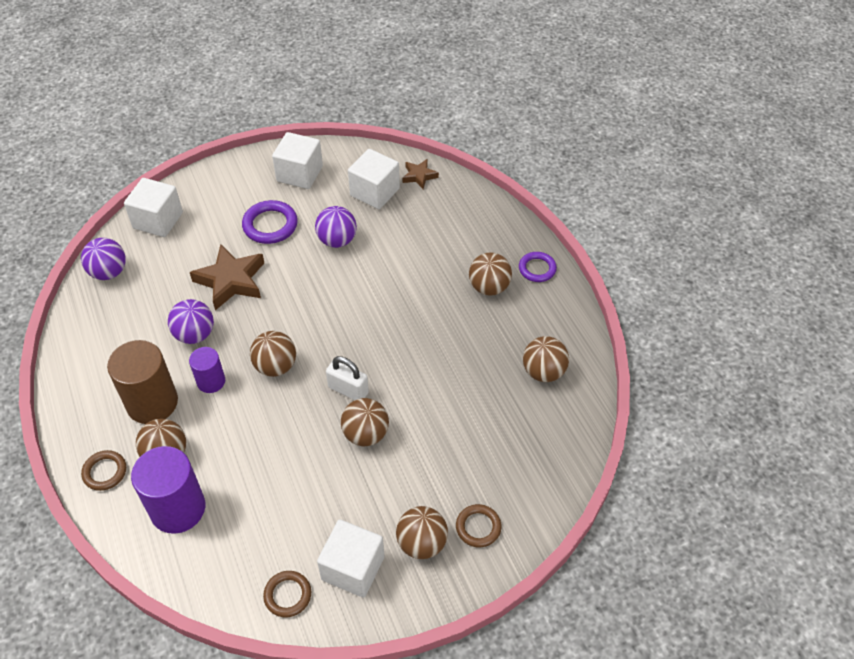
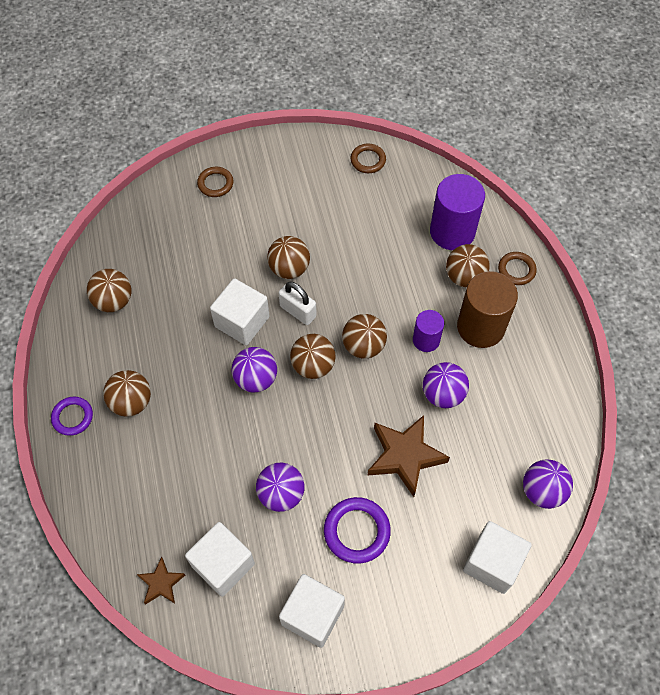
camera: 170 degrees left, 10 degrees up
(353, 568) = (317, 170): white cube -> white cube (242, 322)
(378, 322) = (256, 379): none -> purple ball
(422, 543) = (262, 179): brown ball -> brown ball (313, 366)

